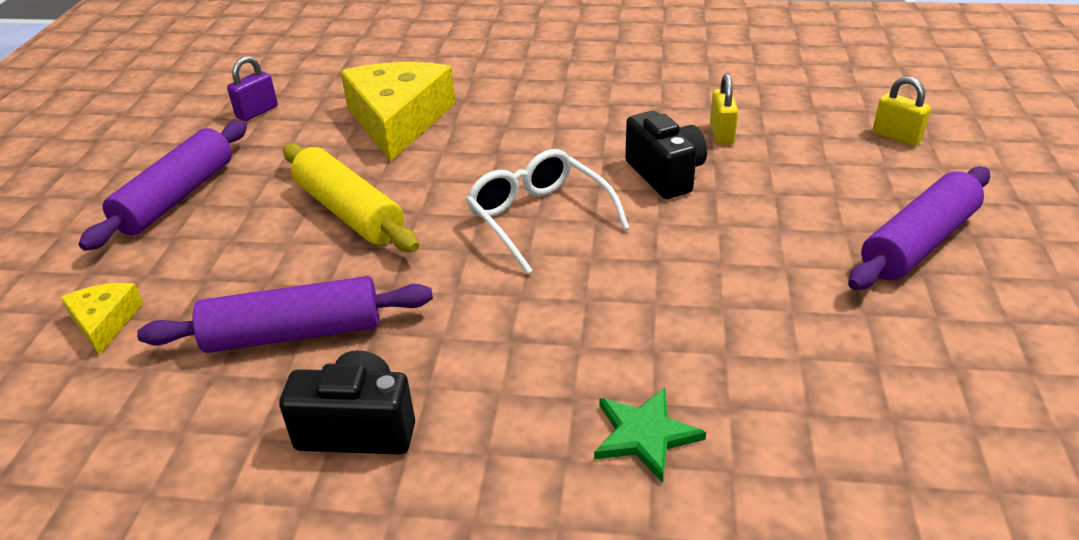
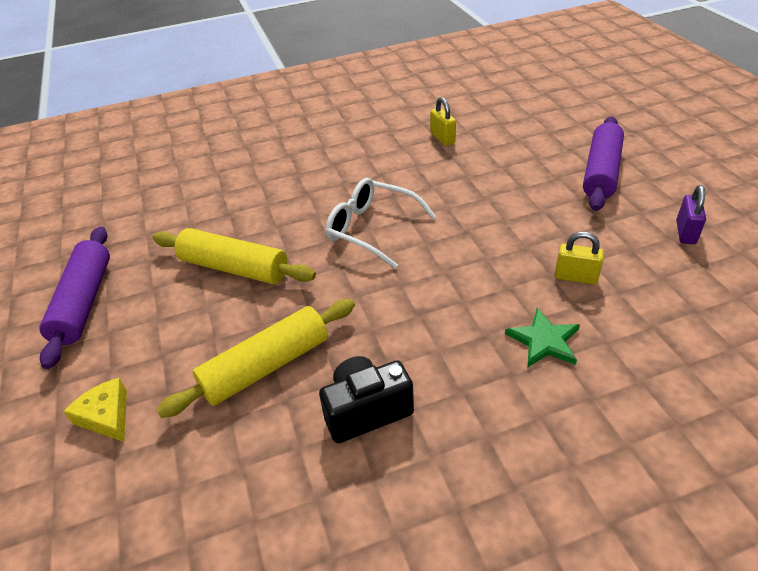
camera: 25 degrees left, 5 degrees up
(257, 112) = (95, 217): purple padlock -> purple padlock (685, 232)
(294, 333) = (266, 366): purple rolling pin -> yellow rolling pin
(398, 120) = (215, 191): yellow cheese -> none
(665, 175) = (429, 175): black camera -> none
(896, 137) = (542, 112): yellow padlock -> yellow padlock (575, 277)

